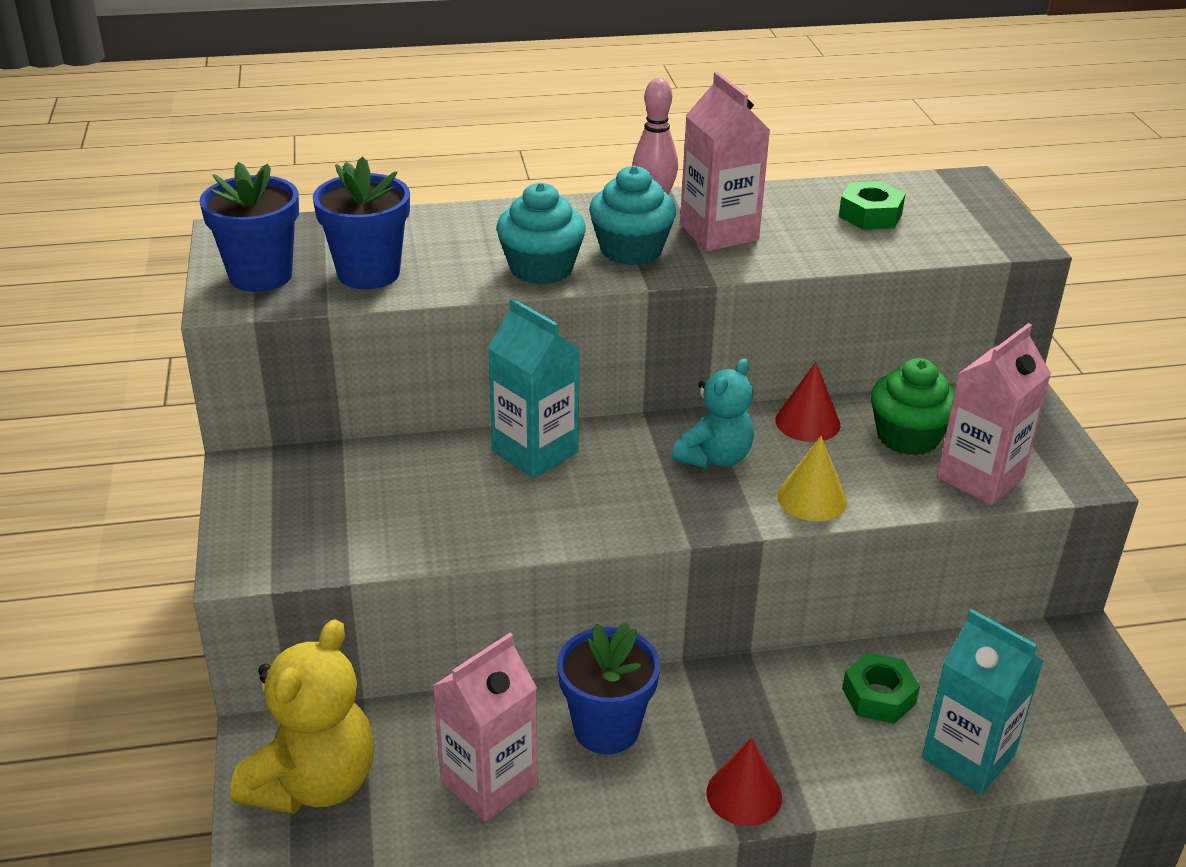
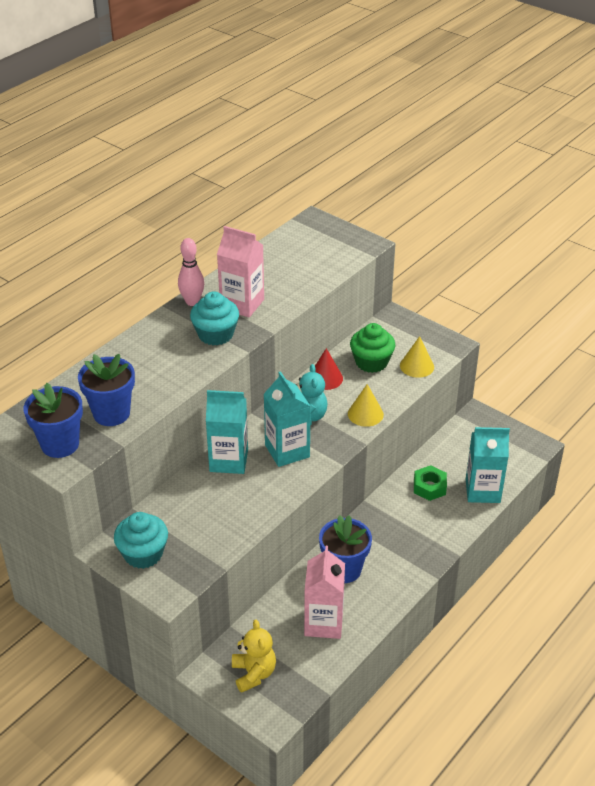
camera: 40 degrees left, 5 degrees up
(314, 783) = (254, 673): yellow teddy bear -> yellow teddy bear, size x0.63
(541, 268) = (188, 366): turquoise cupcake -> turquoise cupcake (143, 554)
(630, 483) = (287, 451): none -> turquoise carton
(744, 794) = (422, 560): red cone -> none
(870, 215) = (294, 260): green nut -> none
(980, 477) = (417, 366): pink carton -> yellow cone

